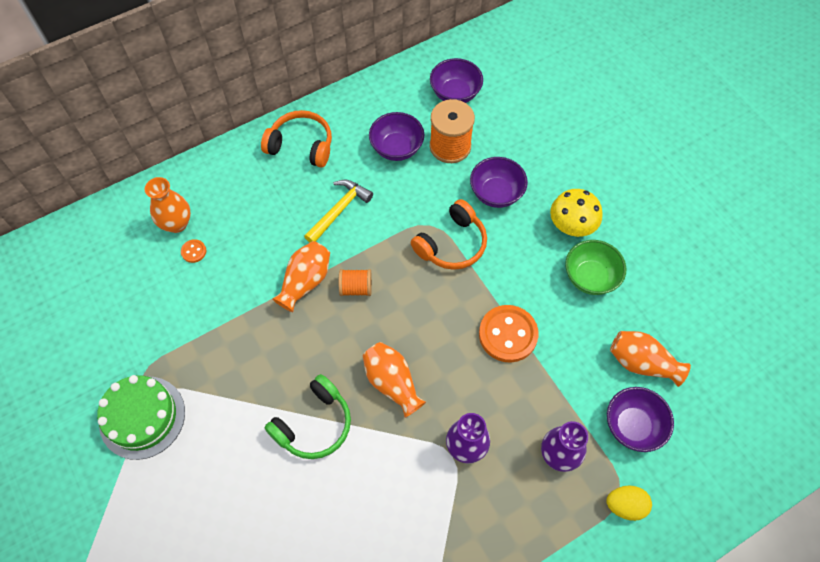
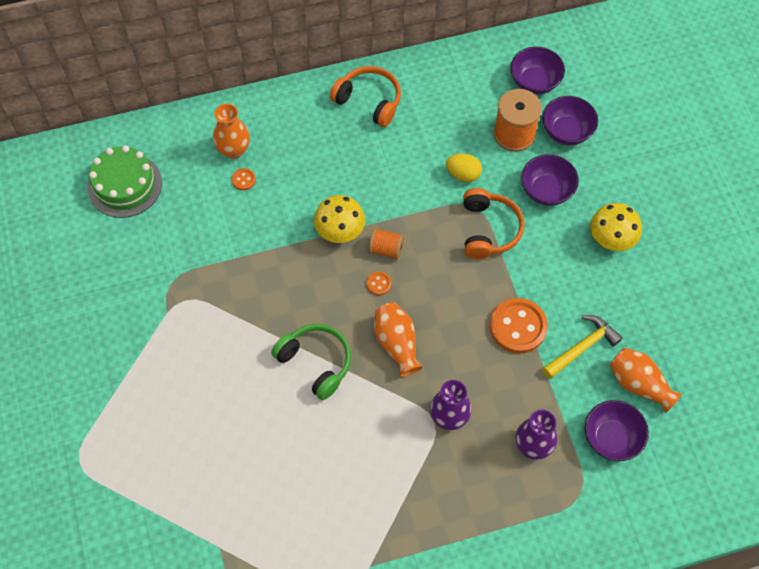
camera: 15 degrees right, 0 degrees up
(142, 417) = (165, 318): green cake -> green cake (125, 185)
(305, 282) = (340, 232): orange vase -> yellow mushroom
(314, 424) = (316, 363): green headphones -> green headphones turned 105 degrees counterclockwise
(339, 210) = (389, 172): yellow hammer -> yellow hammer (582, 347)
(357, 325) = (378, 284): none -> orange button
(396, 148) = (461, 124): purple bowl -> purple bowl (566, 132)
(452, 244) = (489, 230): orange headphones -> orange headphones turned 60 degrees counterclockwise
(590, 277) = (614, 293): green bowl -> none
(625, 505) = (581, 505): yellow egg -> yellow egg (463, 174)

